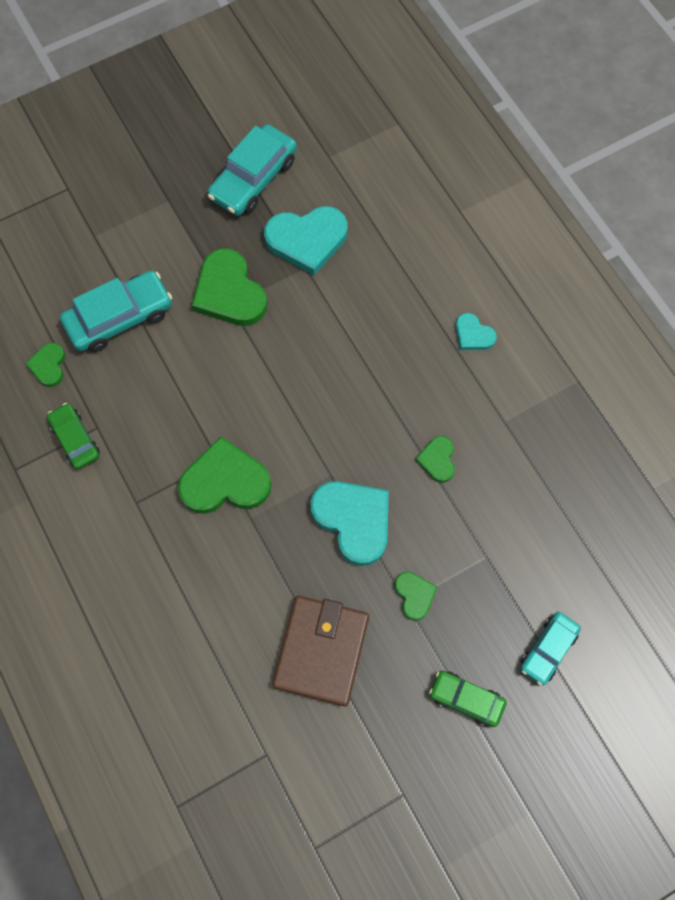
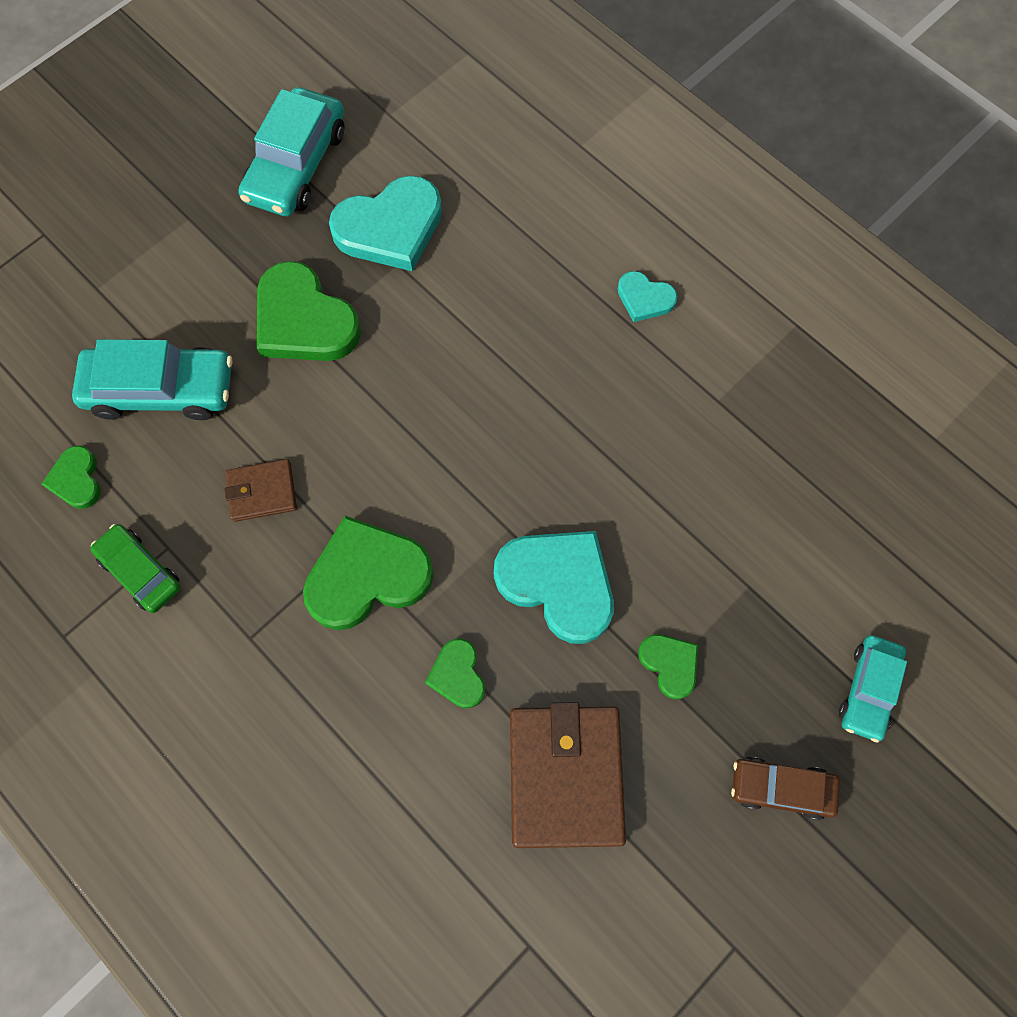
camera: 15 degrees left, 0 degrees up
(120, 317) = (161, 389): turquoise car -> turquoise car turned 45 degrees clockwise
(169, 405) = (262, 492): none -> brown wallet
(437, 460) = (646, 474): green heart -> green heart (457, 675)
(466, 699) = (781, 788): green car -> brown car

